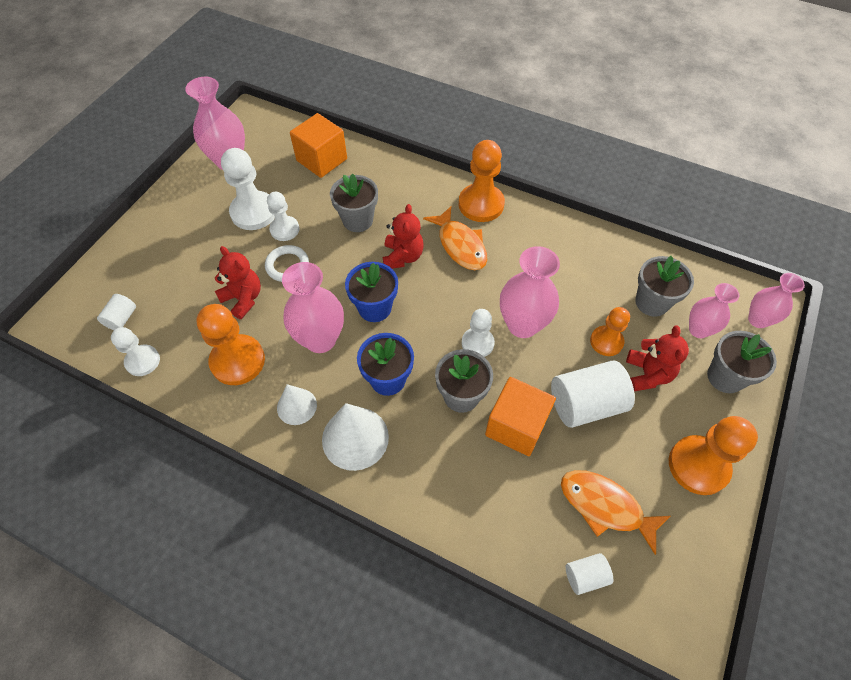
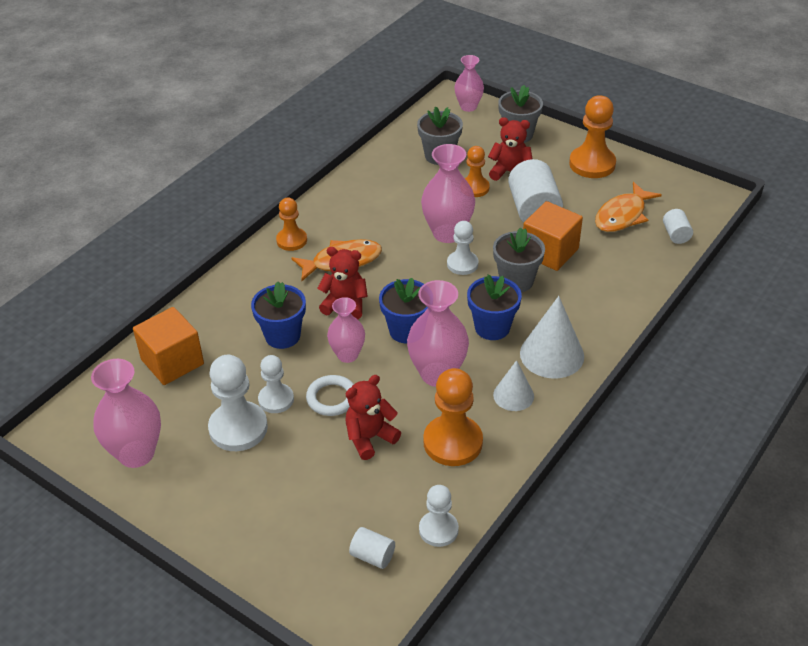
camera: 80 degrees left, 15 degrees down
(358, 220) = (282, 336): grey flower pot -> blue flower pot
(481, 204) = (291, 240): orange pawn -> orange pawn, size x0.62
(698, 330) = (472, 137): pink vase -> pink vase (347, 355)

